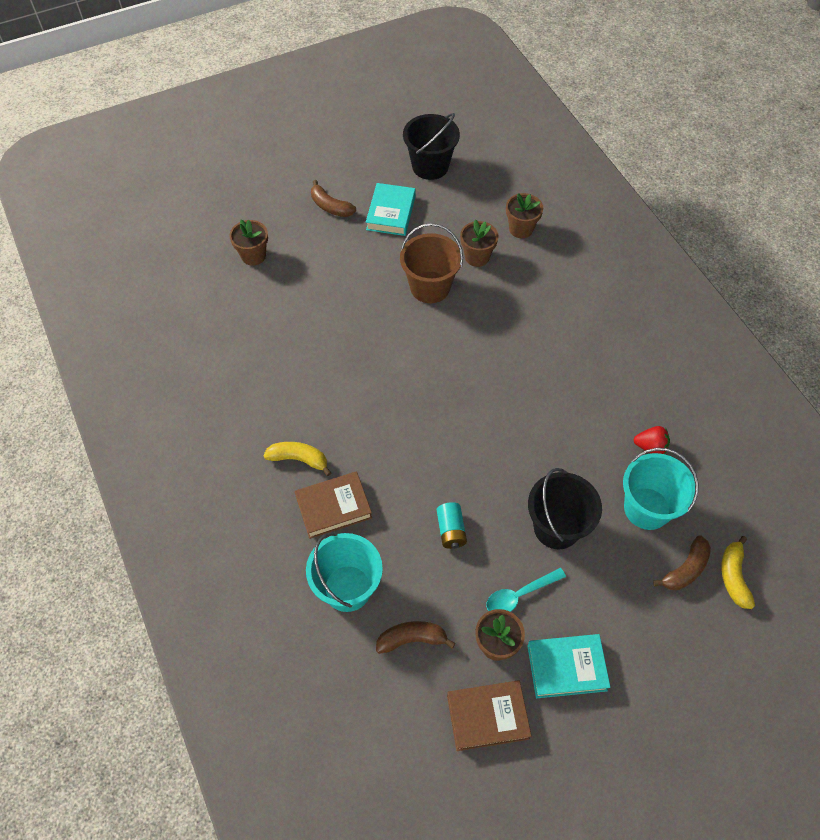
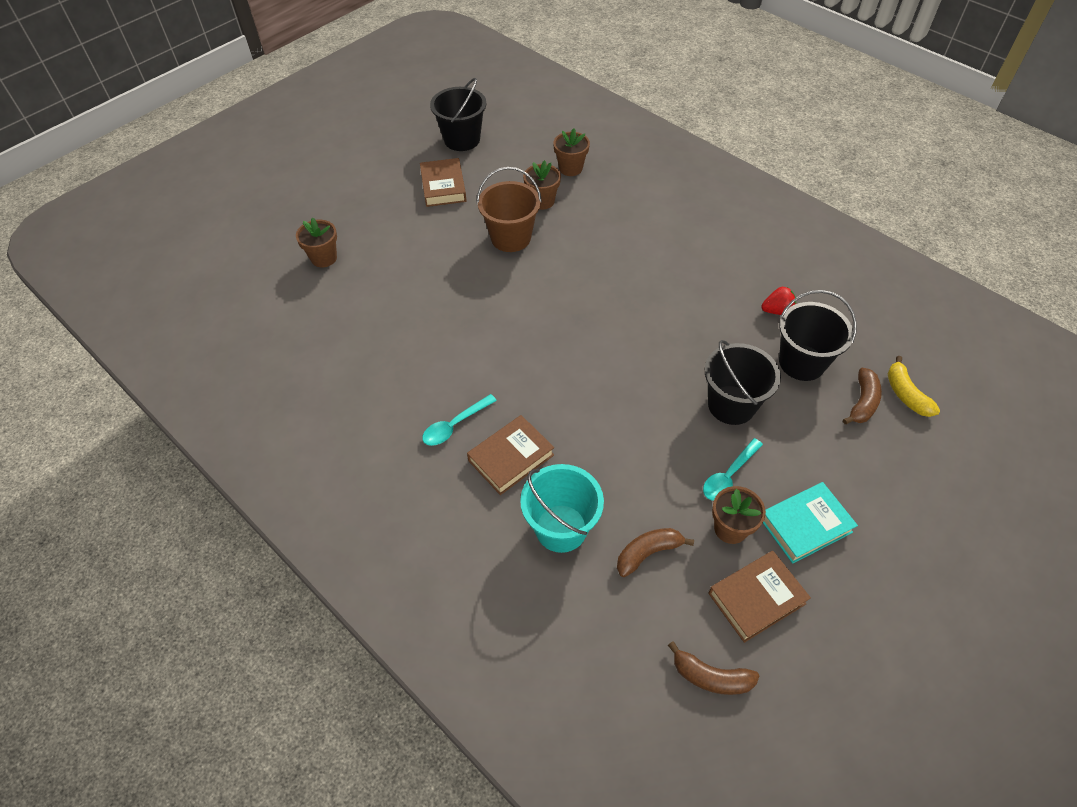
camera: 20 degrees left, 5 degrees down
(299, 459) = (455, 425): yellow banana -> turquoise spoon
(330, 206) = (382, 196): brown banana -> brown banana (711, 677)
(391, 213) = (443, 186): turquoise book -> brown book
(451, 530) = (635, 440): turquoise battery -> none
(647, 508) = (801, 362): turquoise bucket -> black bucket

